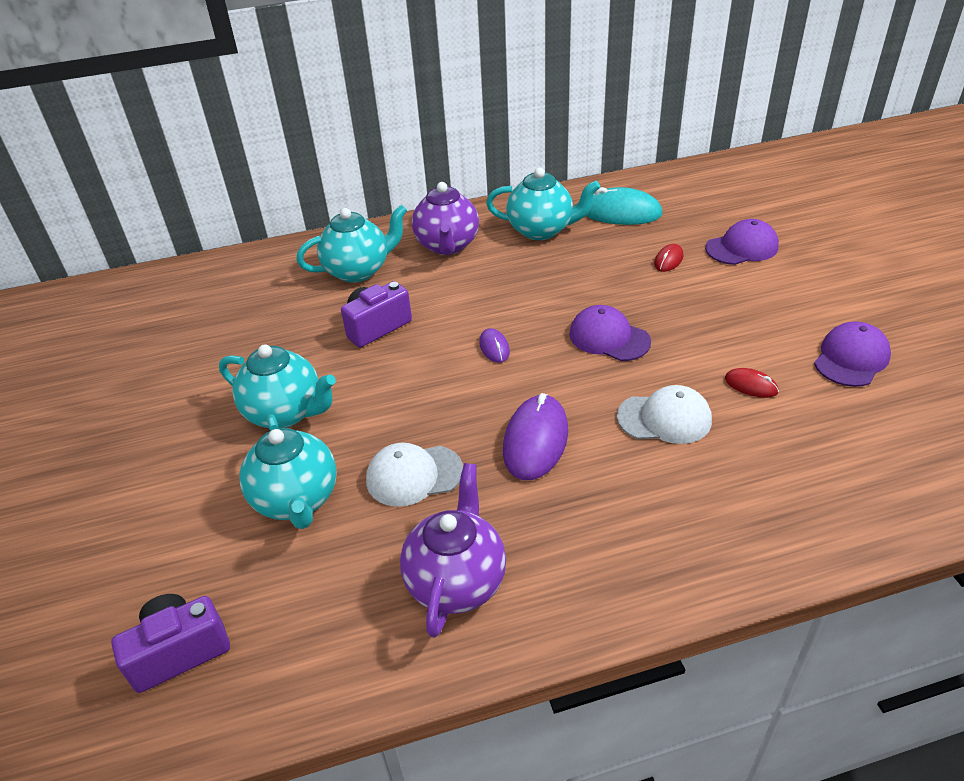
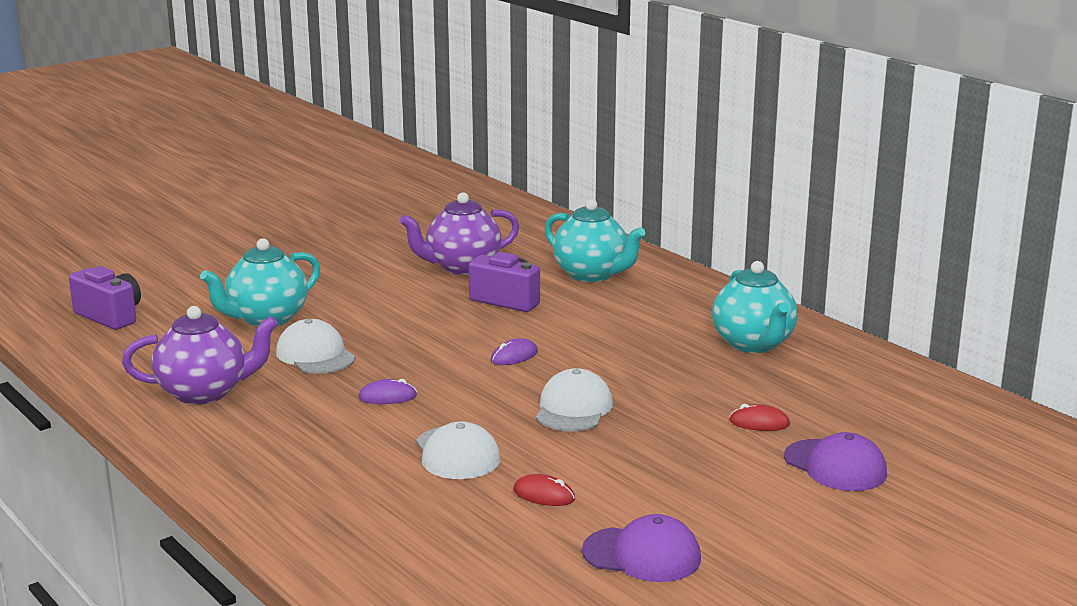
camera: 65 degrees right, 20 degrees down
(286, 413) = (365, 292): turquoise teapot -> none
(447, 246) = (674, 304): purple teapot -> purple teapot (462, 267)
(535, 440) = (387, 397): purple mouse -> purple mouse, size x0.51
(609, 337) = (573, 408): purple cap -> white cap
(621, 213) = (841, 382): turquoise mouse -> none
(751, 385) = (544, 495): red mouse -> red mouse turned 75 degrees counterclockwise

